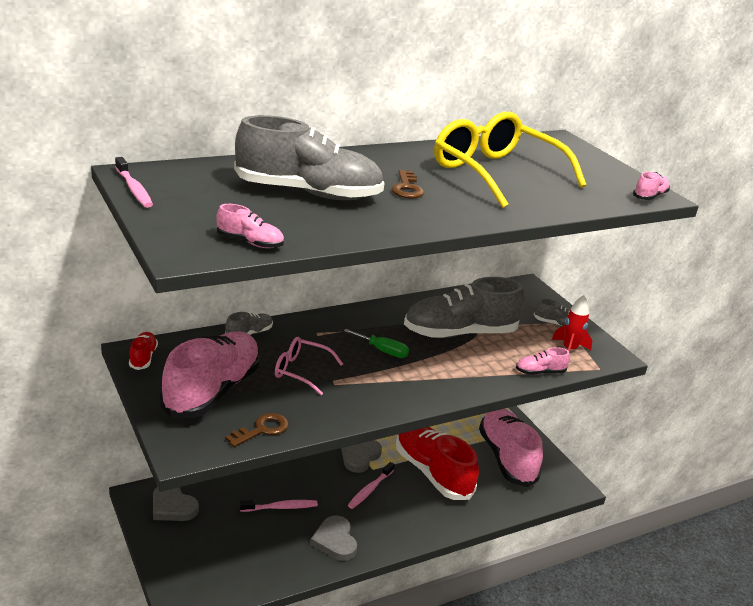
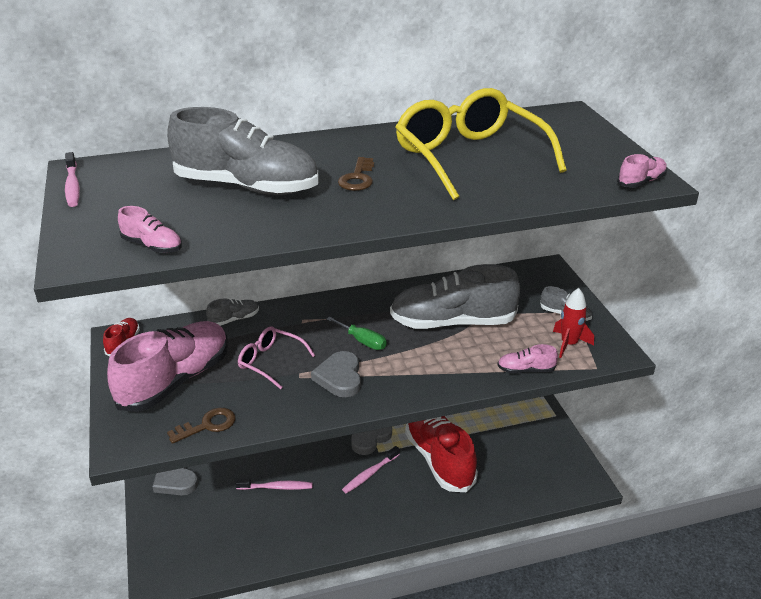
camera: 15 degrees right, 5 degrees up
(335, 541) = (320, 526): grey heart -> grey heart (339, 377)
(506, 458) = (523, 446): pink shoe -> none

